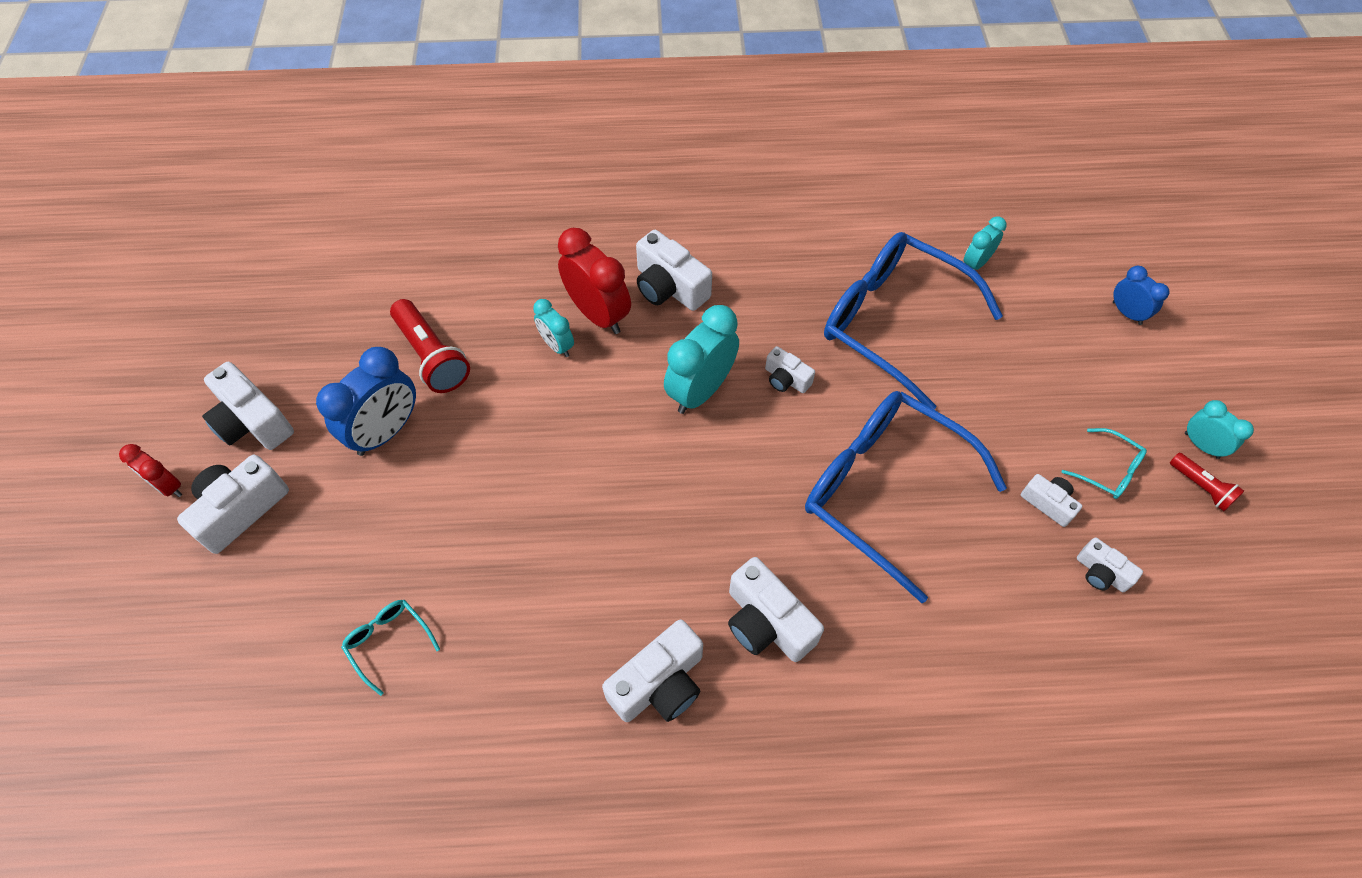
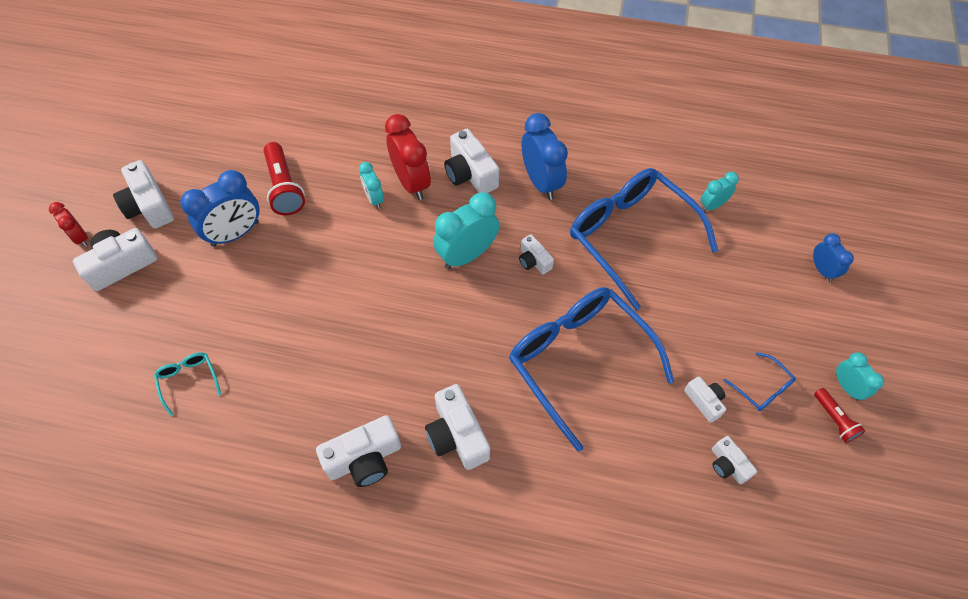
camera: 15 degrees right, 0 degrees up
(761, 279) = (541, 182): none -> blue clock
(1108, 470) = (762, 388): turquoise glasses -> blue glasses

